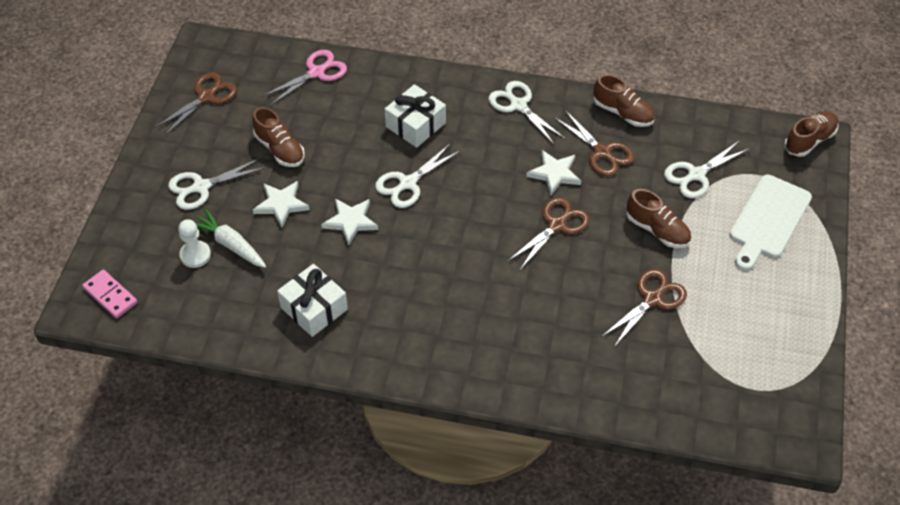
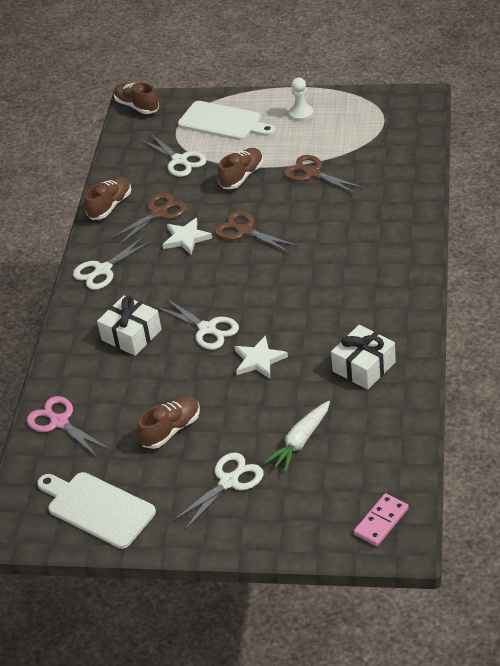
camera: 90 degrees left, 10 degrees down
(195, 255) = (318, 466): white pawn -> white pawn (301, 114)
(201, 187) = (229, 482): white scissors -> white scissors turned 105 degrees counterclockwise
(206, 97) = (97, 508): brown scissors -> white cutting board
(281, 204) = (244, 414): white star -> none

